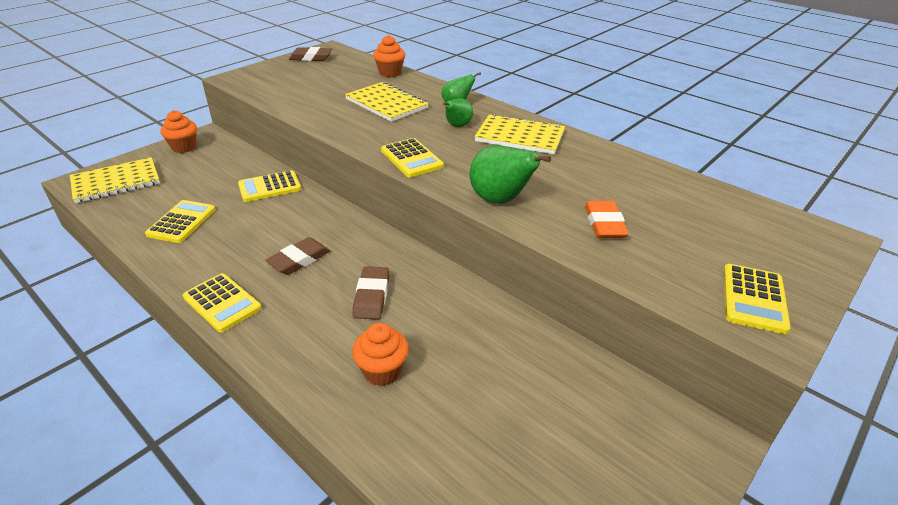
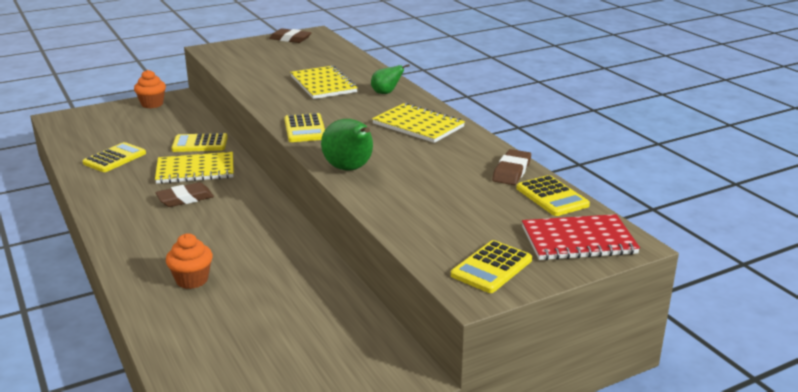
camera: 20 degrees right, 10 degrees down
(116, 182) = (84, 123): yellow notebook -> yellow notebook (195, 170)
(222, 303) = (108, 216): yellow calculator -> yellow calculator (552, 197)
(372, 296) = (222, 232): brown eraser -> brown eraser (511, 171)
(390, 73) = (350, 59): orange cupcake -> none
(457, 126) = (369, 110): green pear -> none
(604, 224) = (422, 199): orange eraser -> none
(792, 244) = (578, 240): none -> red notebook

